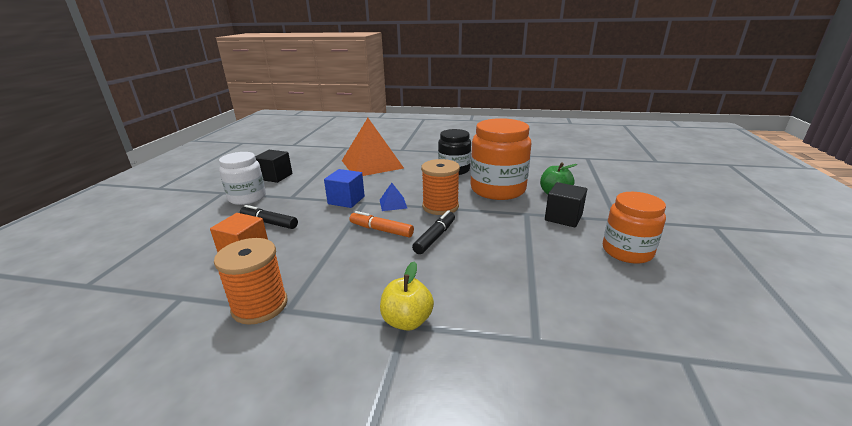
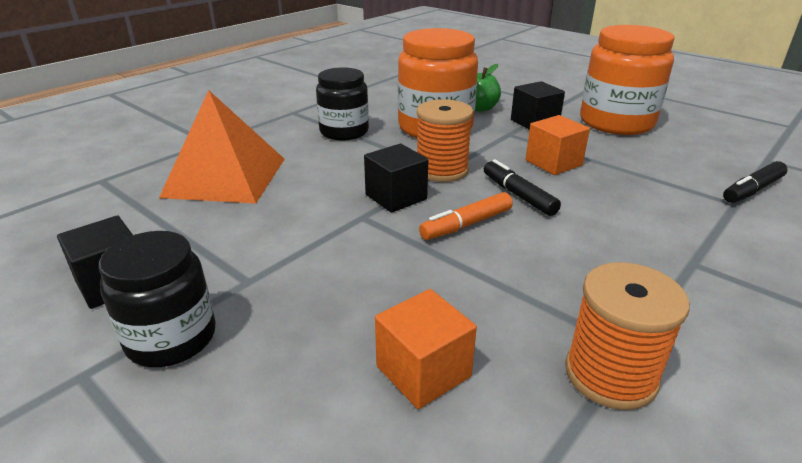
camera: 60 degrees left, 5 degrees up
(247, 197) = (171, 338): white jar -> black jar
(269, 223) = (332, 324): black marker -> black marker (752, 190)
(346, 200) = (336, 229): blue cube -> none
(393, 204) = (396, 197): blue pyramid -> black cube
(407, 321) = (687, 260): yellow apple -> none
(501, 239) = (553, 163): none -> orange cube
(627, 251) = (616, 122): orange jar -> orange jar, size x1.54

